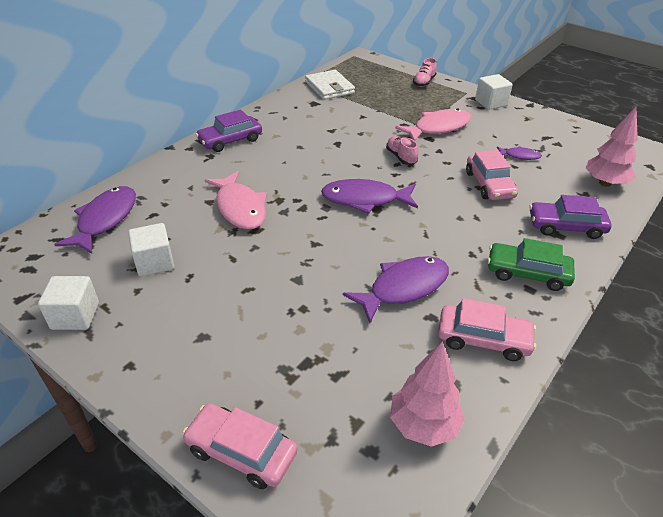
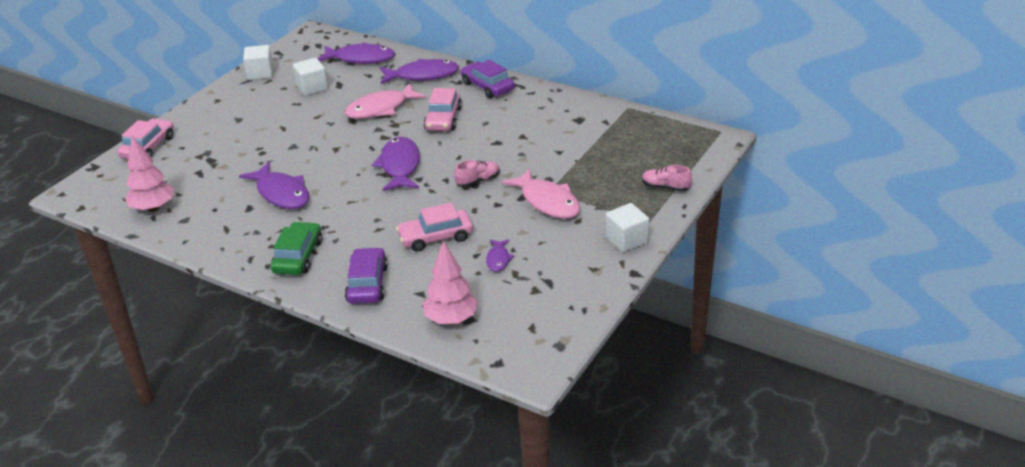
camera: 85 degrees right, 5 degrees down
(181, 176) = (423, 75): none -> purple fish
(329, 87) = (620, 124): white wallet -> none
(483, 339) = (223, 232): pink car -> pink car (443, 119)

